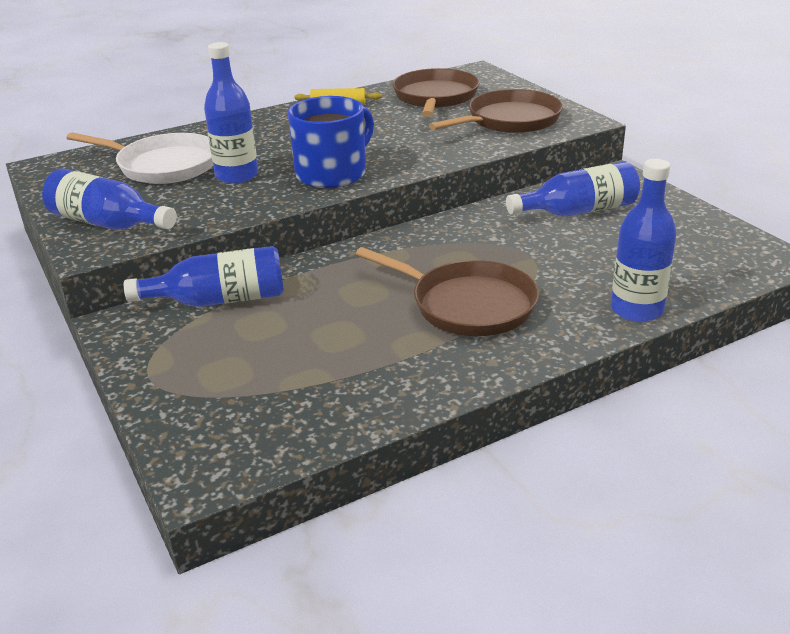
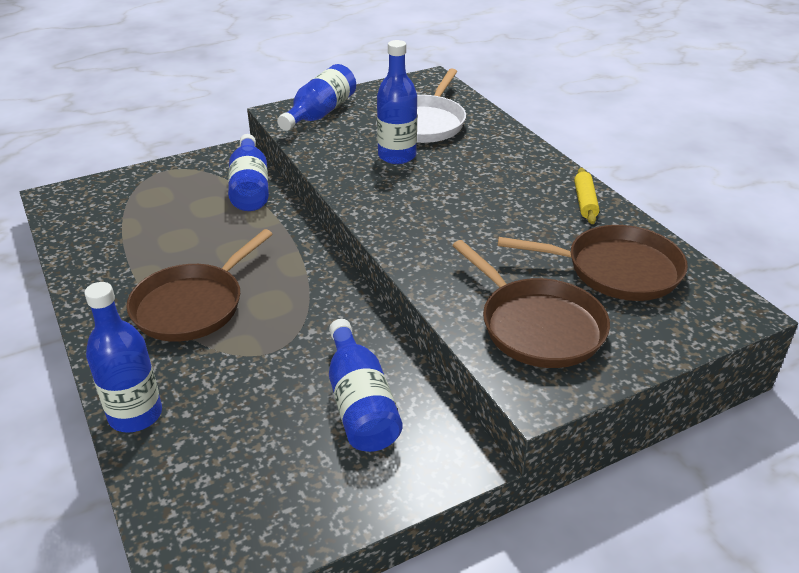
camera: 90 degrees right, 5 degrees up
(333, 173) = (393, 202): blue mug -> none

